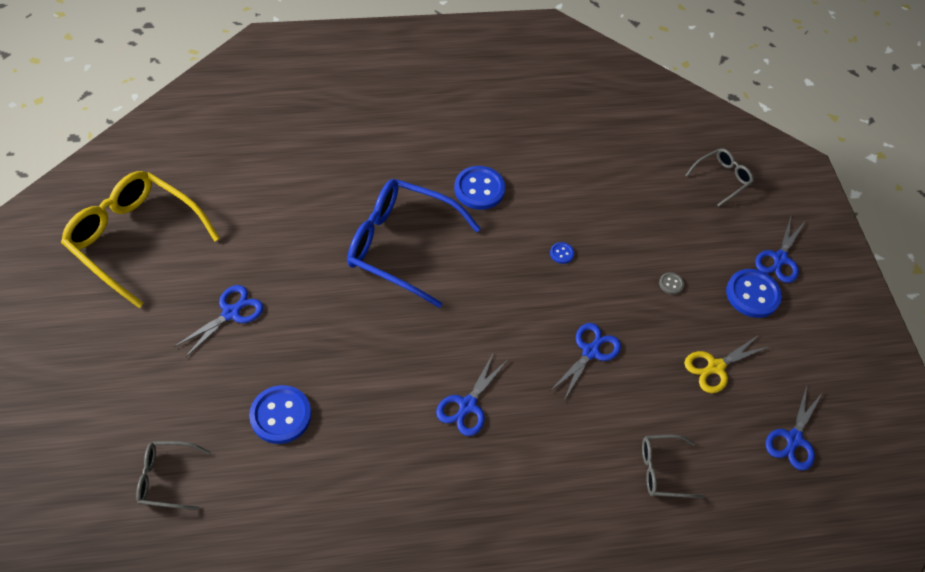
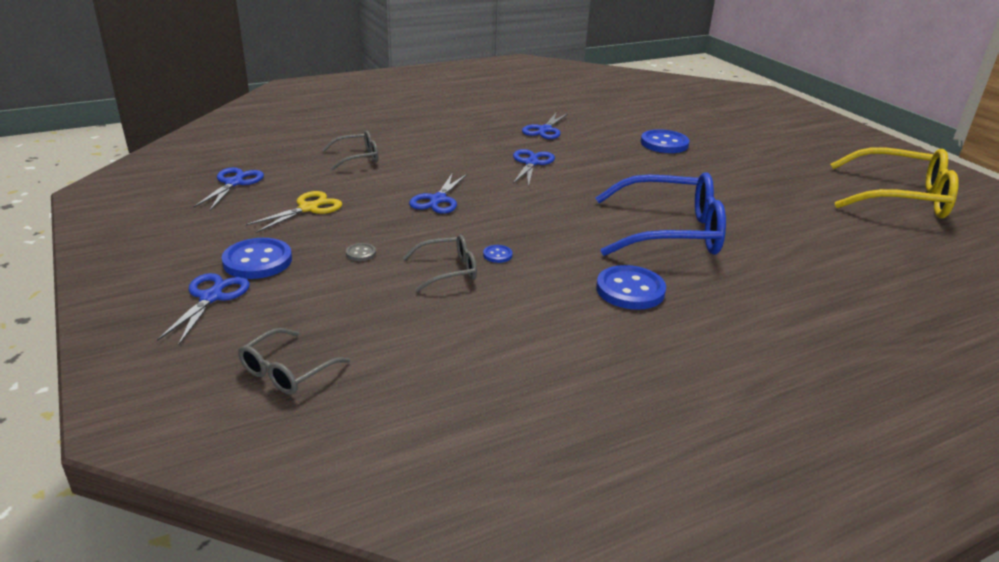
camera: 165 degrees right, 25 degrees down
(166, 478) = (704, 119): grey glasses -> grey glasses (448, 270)
(231, 313) = (762, 176): blue scissors -> blue scissors (545, 130)

